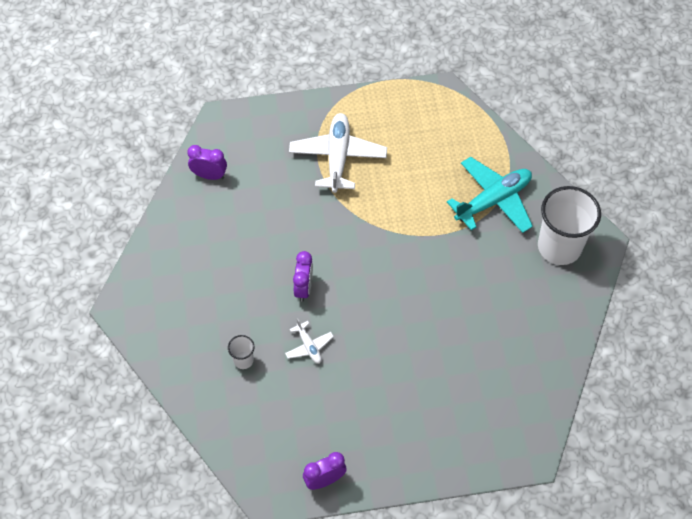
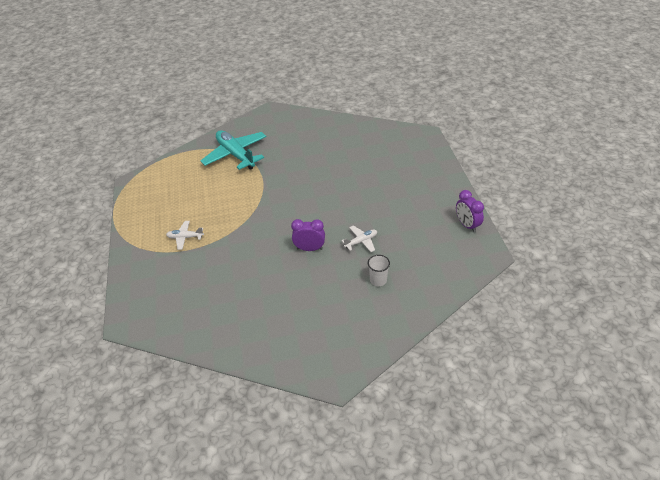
camera: 90 degrees left, 15 degrees down
(209, 175) = (191, 324): purple clock -> none
(338, 157) = (185, 237): white plane -> white plane, size x0.48
(559, 247) = (274, 126): white cup -> none

